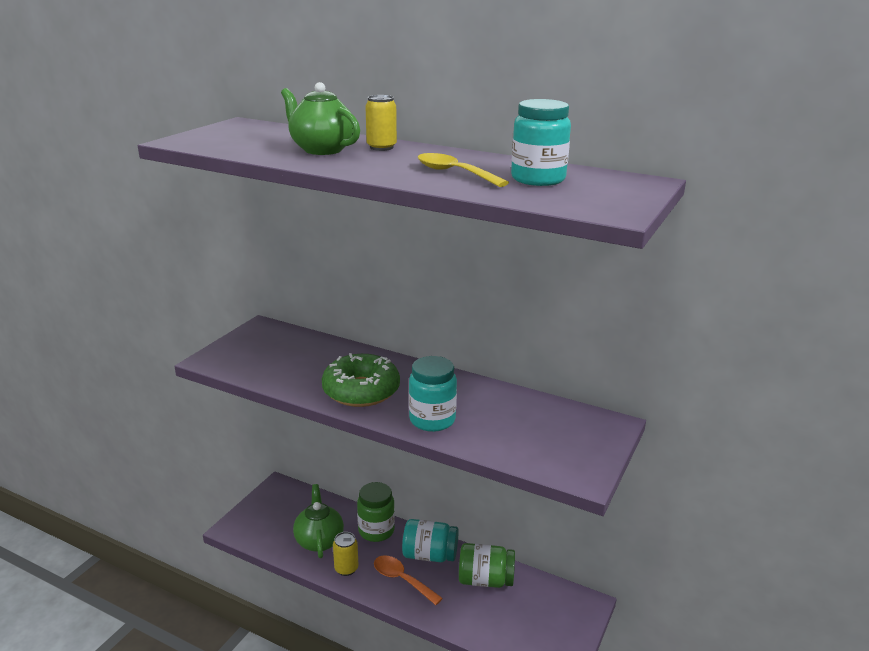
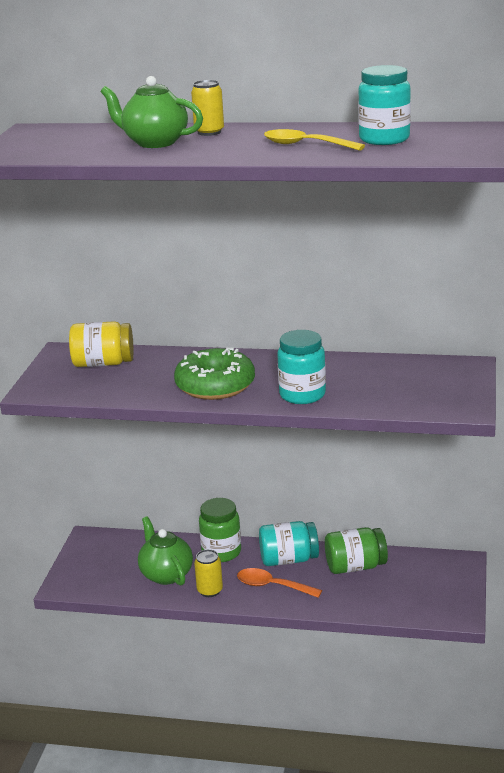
camera: 15 degrees left, 0 degrees up
(284, 345) = (103, 363): none -> yellow jar

